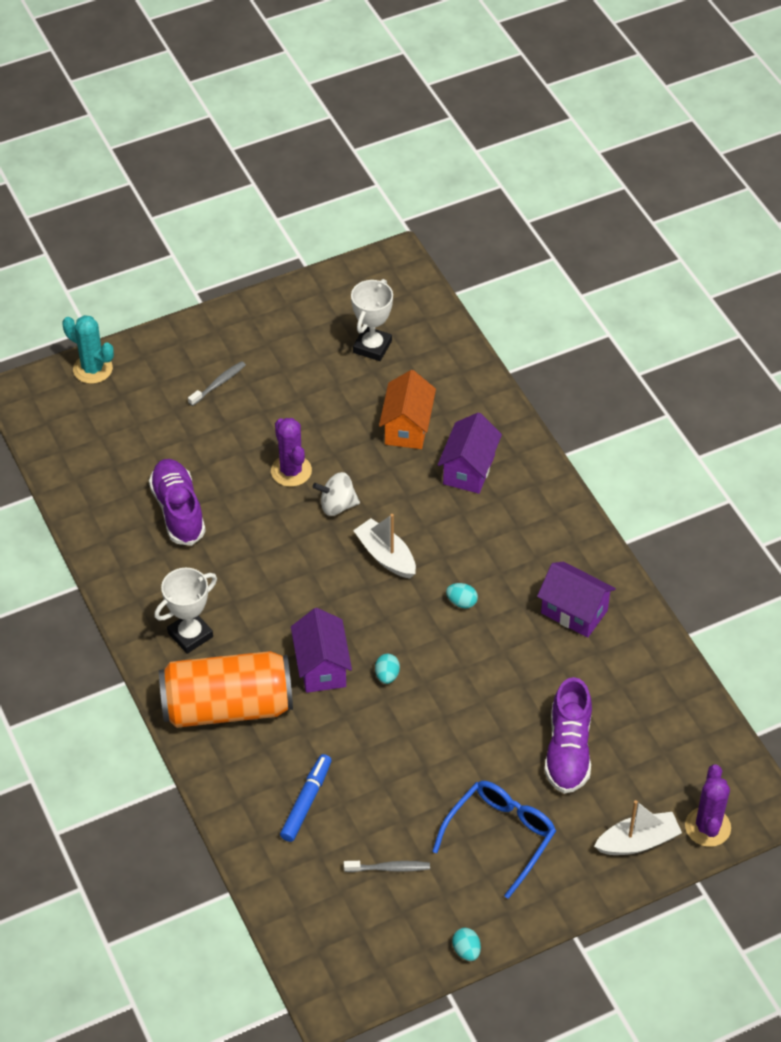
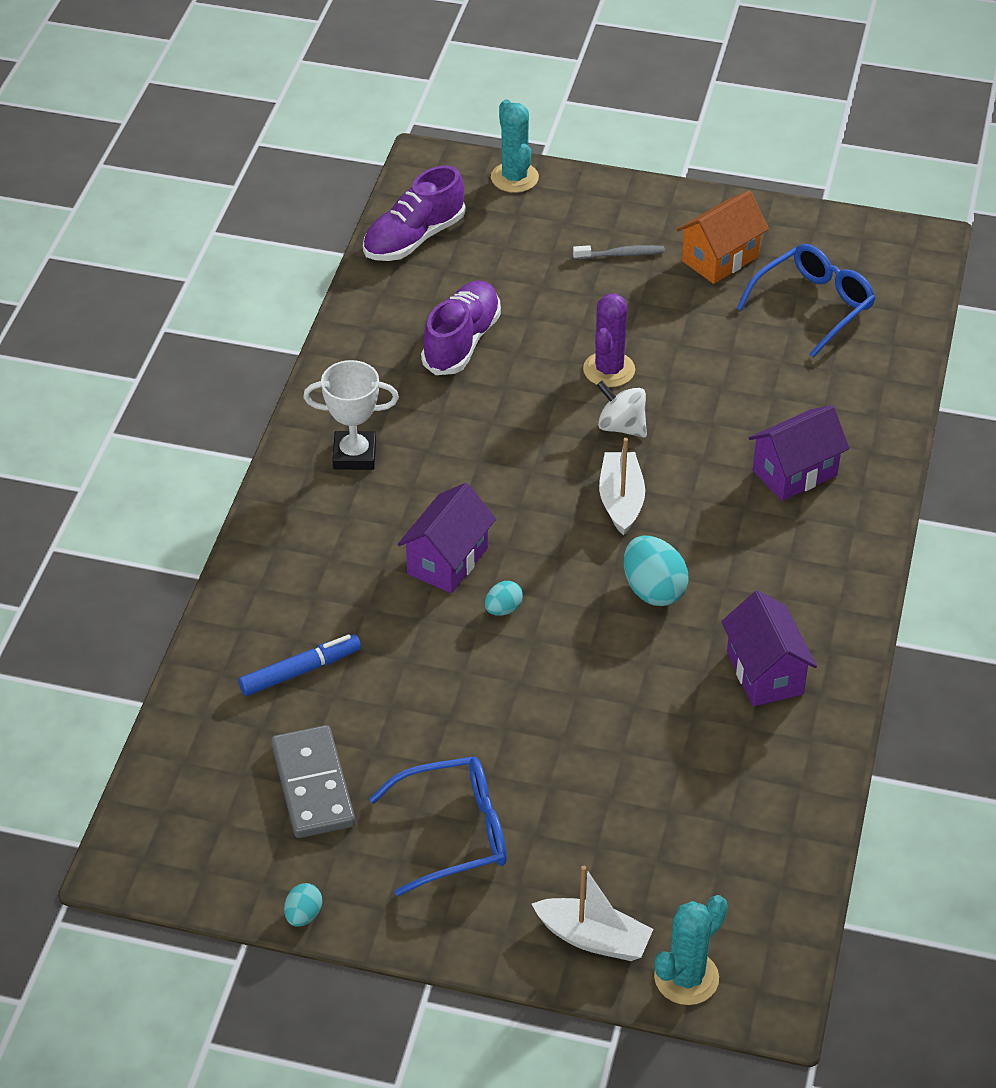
camera: 40 degrees right, 5 degrees down
(227, 707) = (320, 539): orange can -> none
(372, 347) = (813, 305): white trophy -> blue glasses
(389, 868) = (312, 785): grey toothbrush -> grey domino
(407, 427) = (771, 398): orange house -> orange house (720, 259)
(461, 602) = (653, 590): turquoise egg -> turquoise egg, size x1.83
(568, 750) = (614, 800): purple shoe -> purple shoe (414, 238)
(707, 827) = (686, 978): purple cactus -> turquoise cactus

